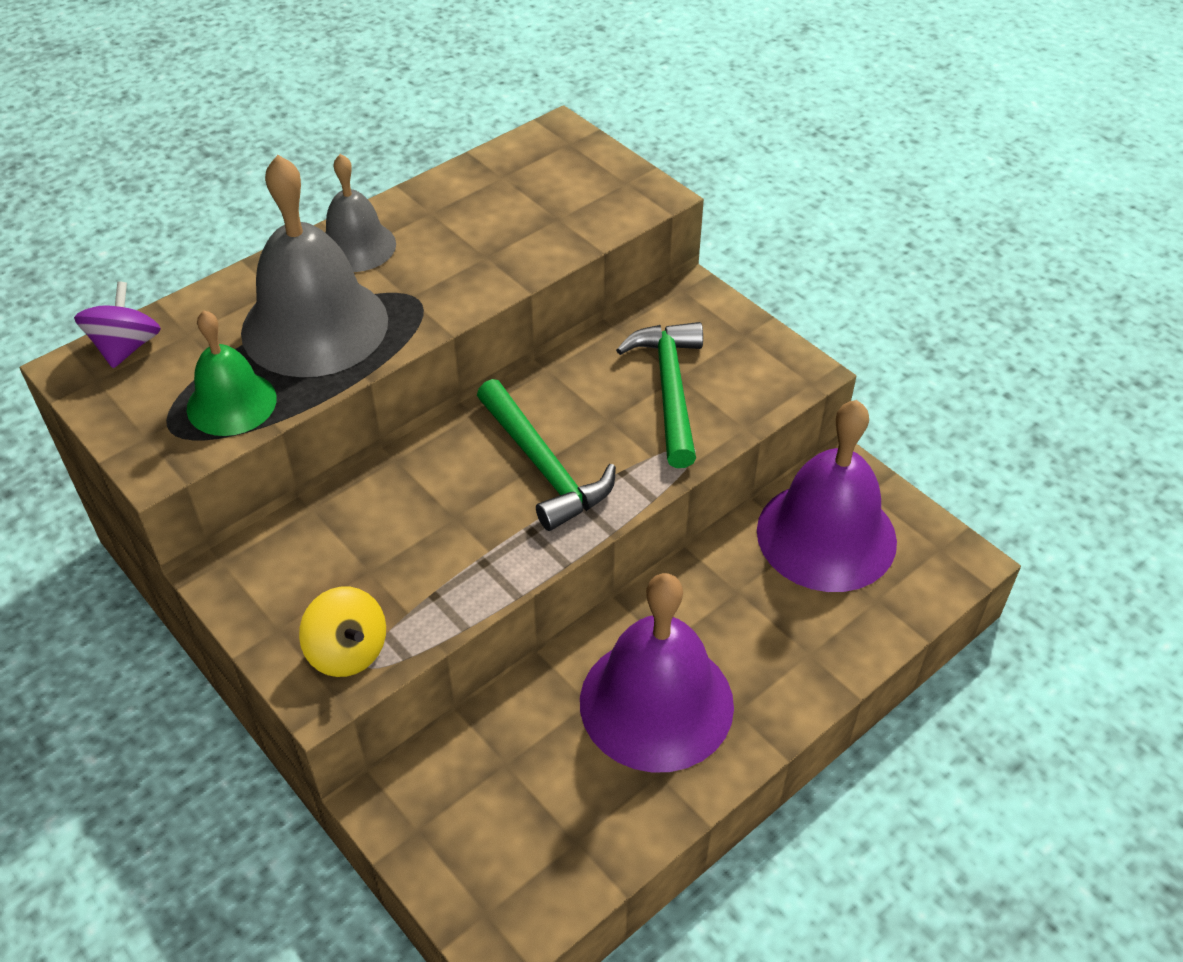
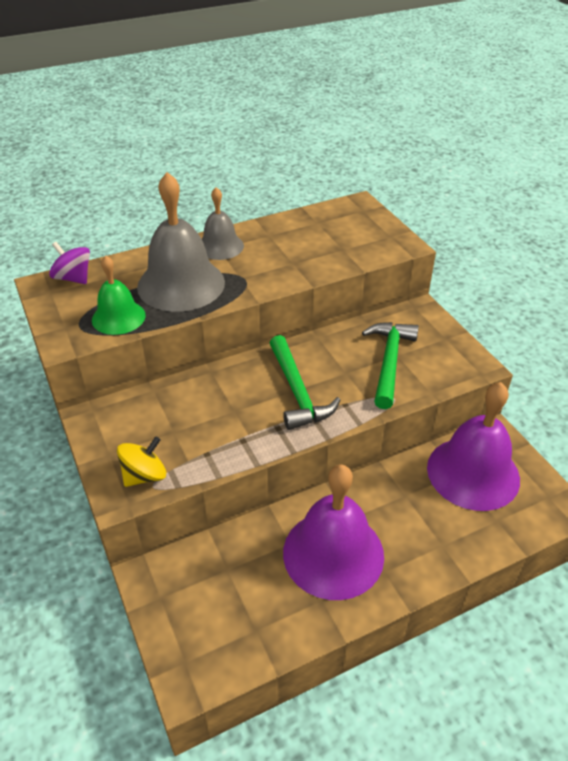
camera: 15 degrees right, 5 degrees down
(126, 347) = (73, 278): purple spinning top -> purple spinning top turned 75 degrees counterclockwise
(348, 651) = (144, 475): yellow spinning top -> yellow spinning top turned 105 degrees counterclockwise

